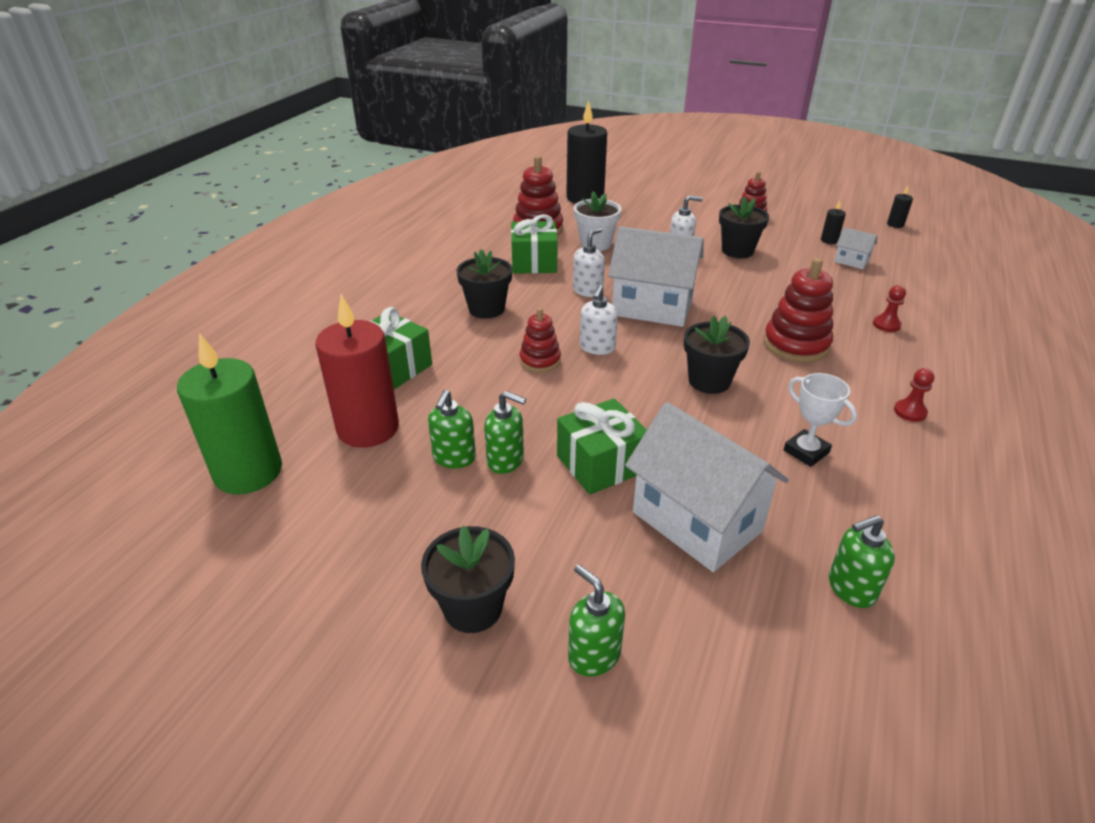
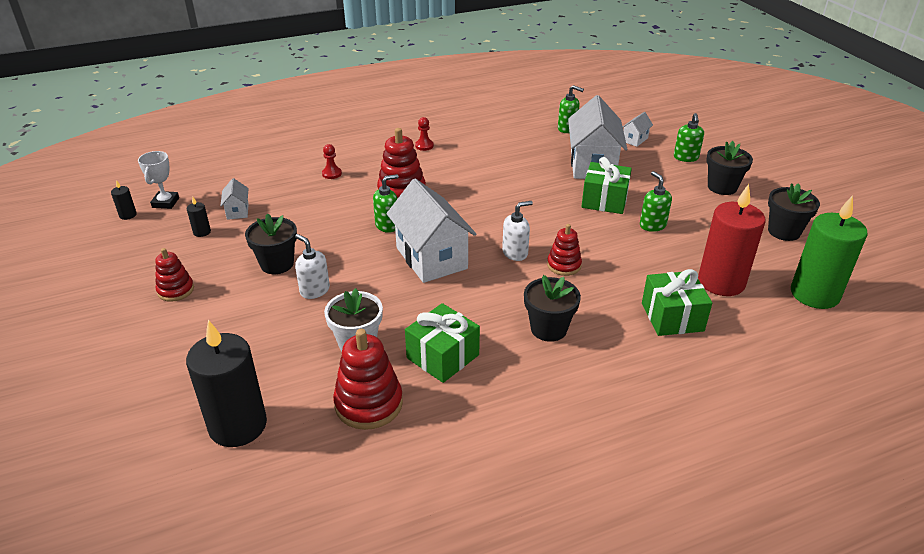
camera: 135 degrees left, 0 degrees up
(454, 458) = (680, 240): green soap dispenser -> green soap dispenser (387, 225)
(588, 291) = (449, 298): white soap dispenser -> none
(709, 381) = (486, 202): black flower pot -> black flower pot (784, 231)
(725, 645) = (635, 140): none -> white house
(806, 451) = (502, 159): white trophy -> white trophy (165, 203)

